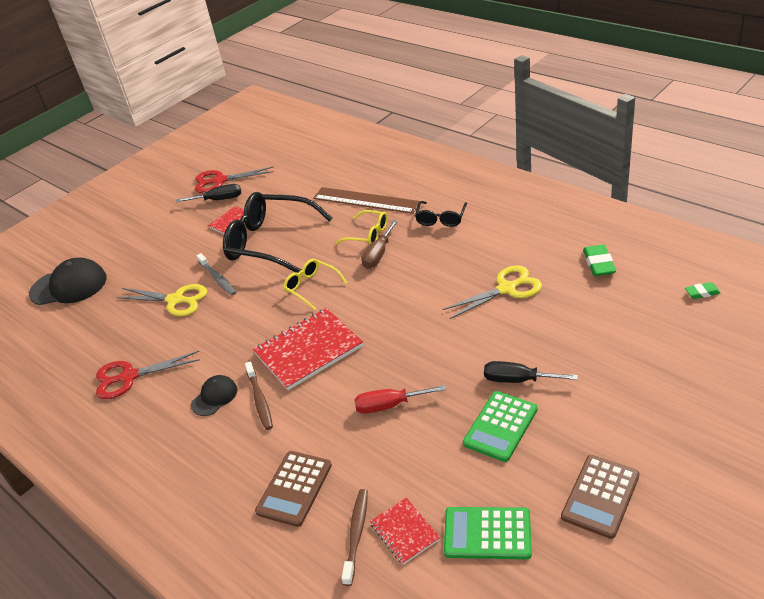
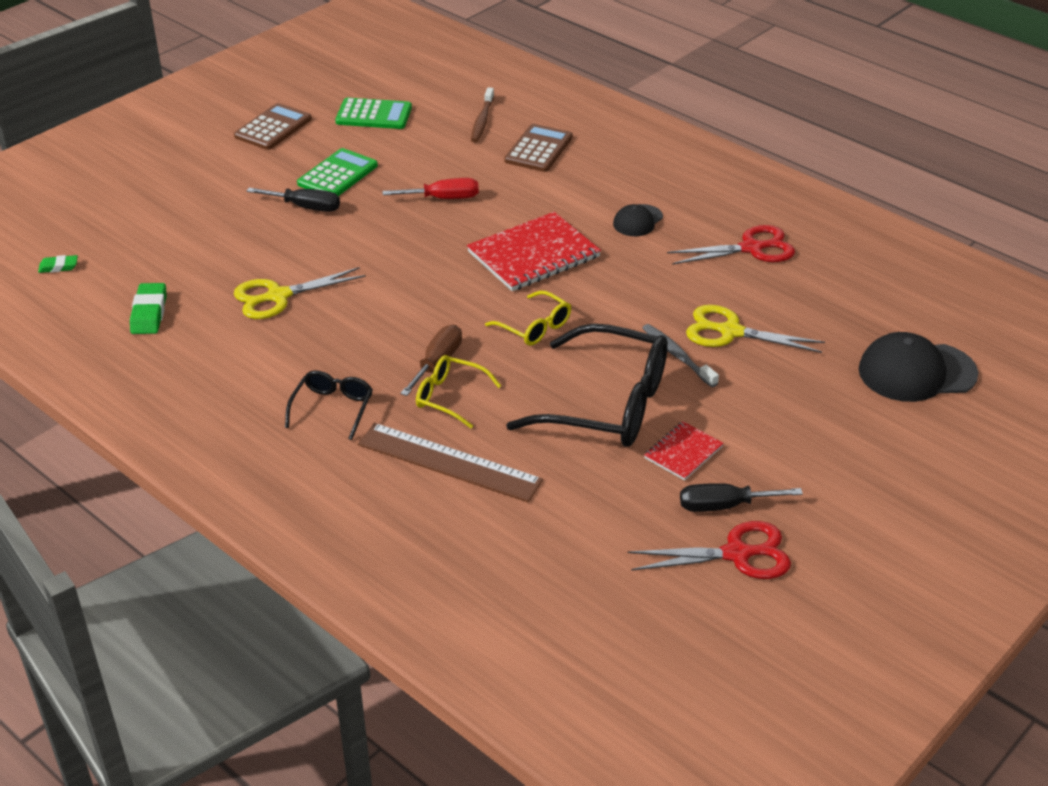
camera: 175 degrees right, 0 degrees up
(260, 400) = (584, 214): brown toothbrush -> none
(405, 531) = (441, 120): red notebook -> none

